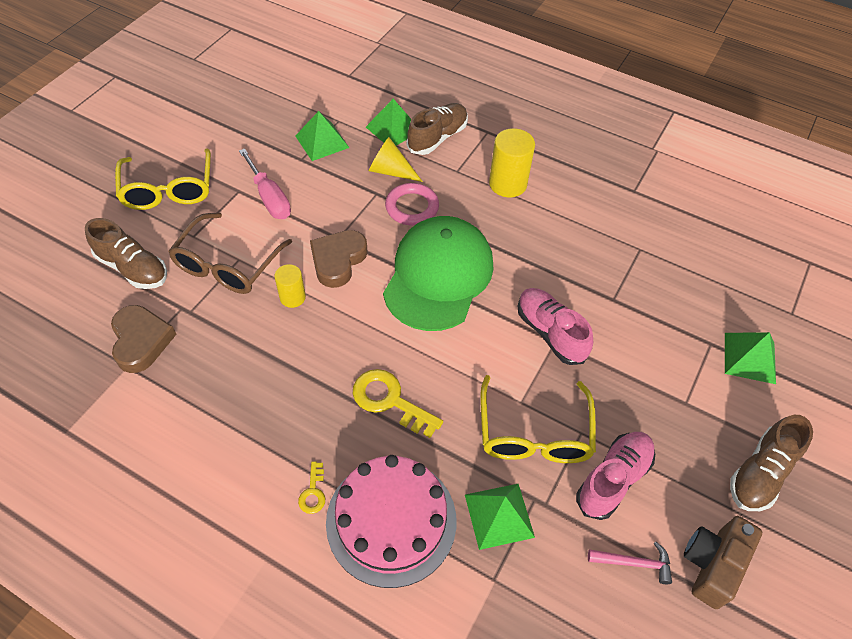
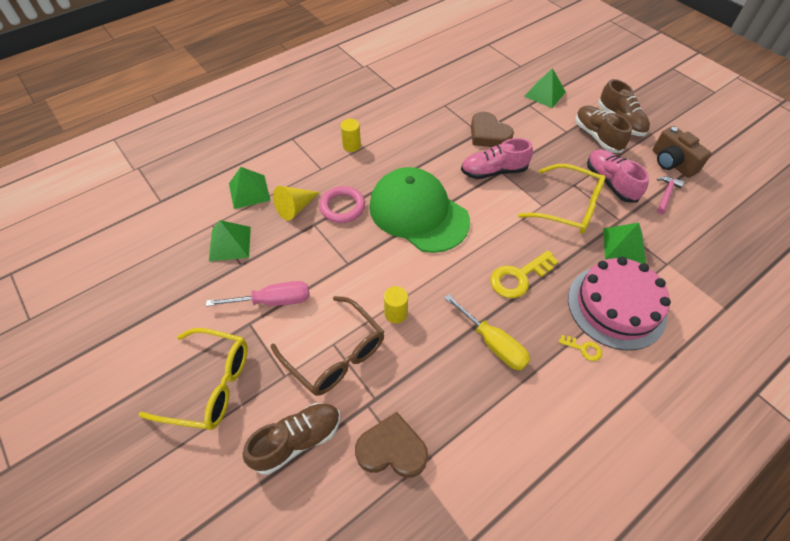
camera: 65 degrees left, 0 degrees up
(287, 396) = (493, 343): none -> yellow screwdriver
(338, 260) = (372, 271): brown heart -> brown heart (488, 135)
(437, 138) = (278, 168): brown shoe -> brown shoe (597, 136)
(508, 184) = (351, 146): yellow cylinder -> yellow cylinder, size x0.60

